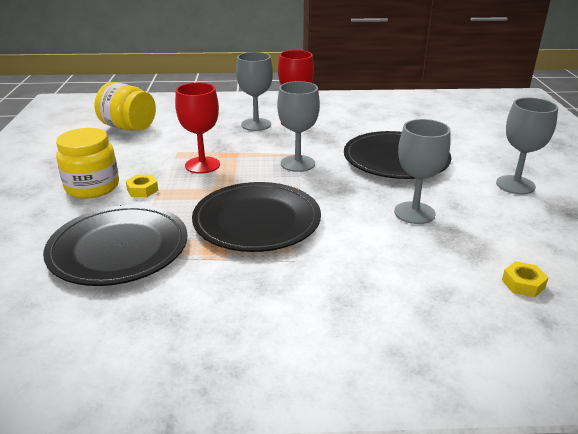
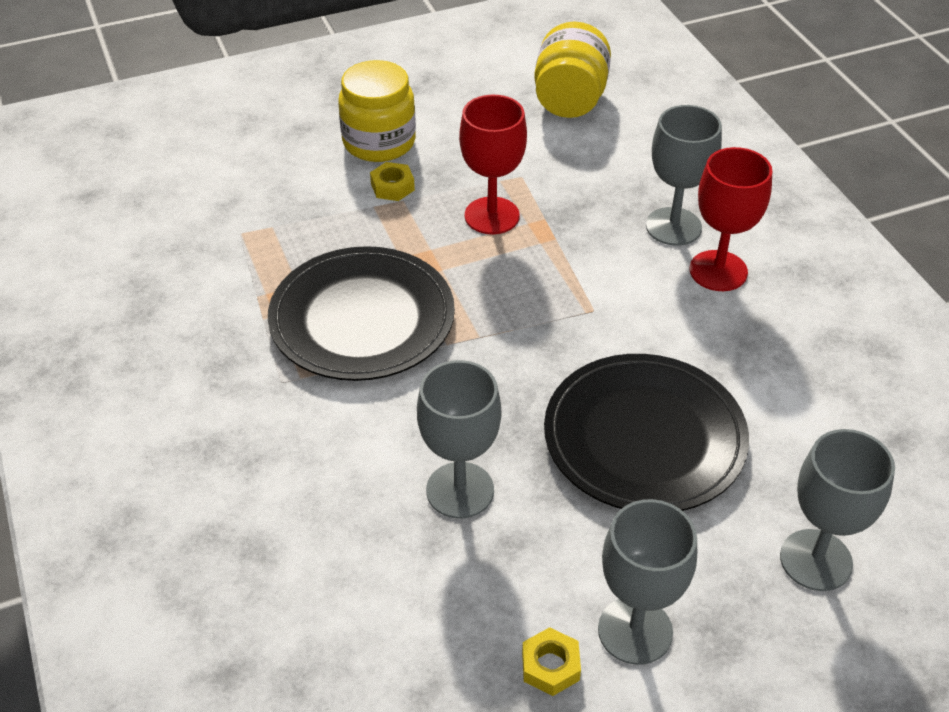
camera: 70 degrees right, 15 degrees up
(118, 248) = (252, 221): black plate -> none
(297, 163) = (555, 315): grey goblet -> grey goblet (816, 560)
(523, 284) = (307, 645): yellow nut -> yellow nut (550, 666)

